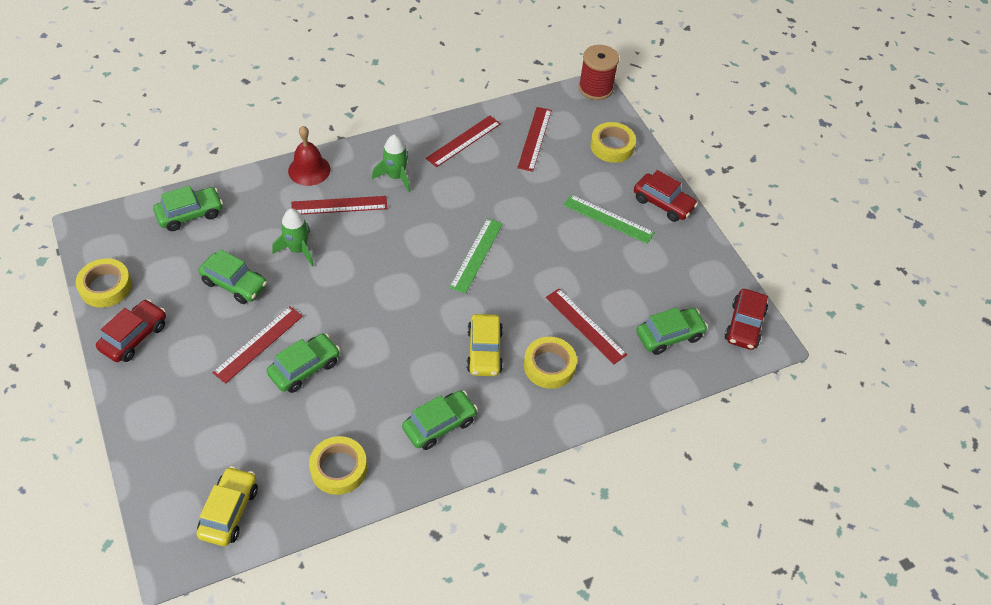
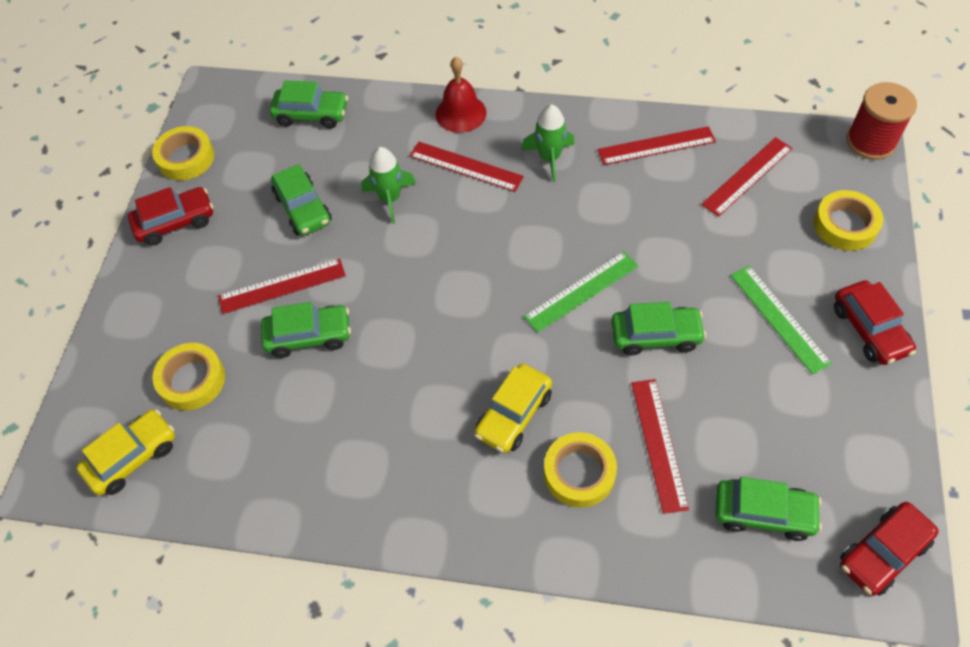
camera: 40 degrees right, 5 degrees up
(338, 468) = (266, 470): yellow tape -> yellow tape (192, 380)
(439, 424) = (404, 478): green car -> green car (655, 336)

